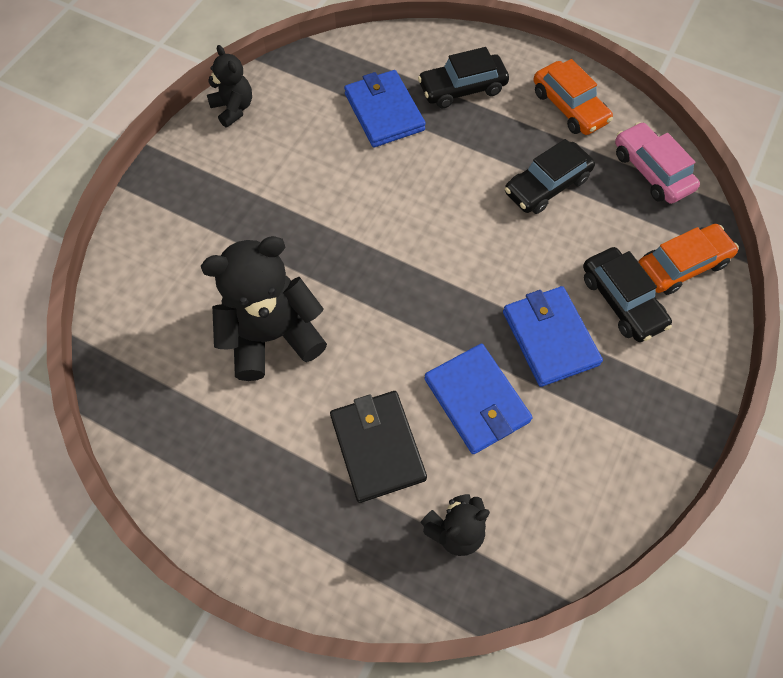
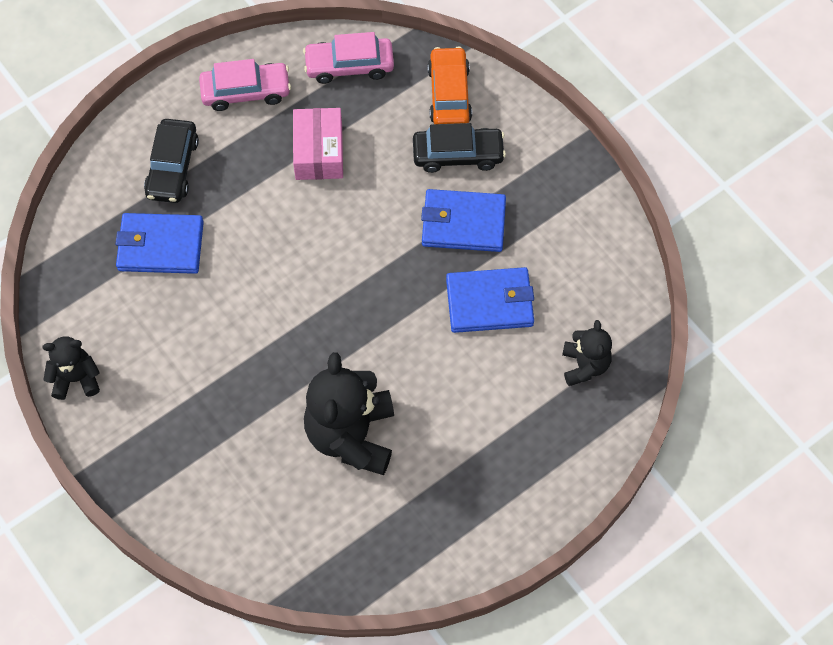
camera: 65 degrees left, 0 degrees up
(377, 447) = (493, 393): black wallet -> none
(546, 185) = (319, 152): black car -> pink box
(569, 107) = (246, 92): orange car -> pink car

